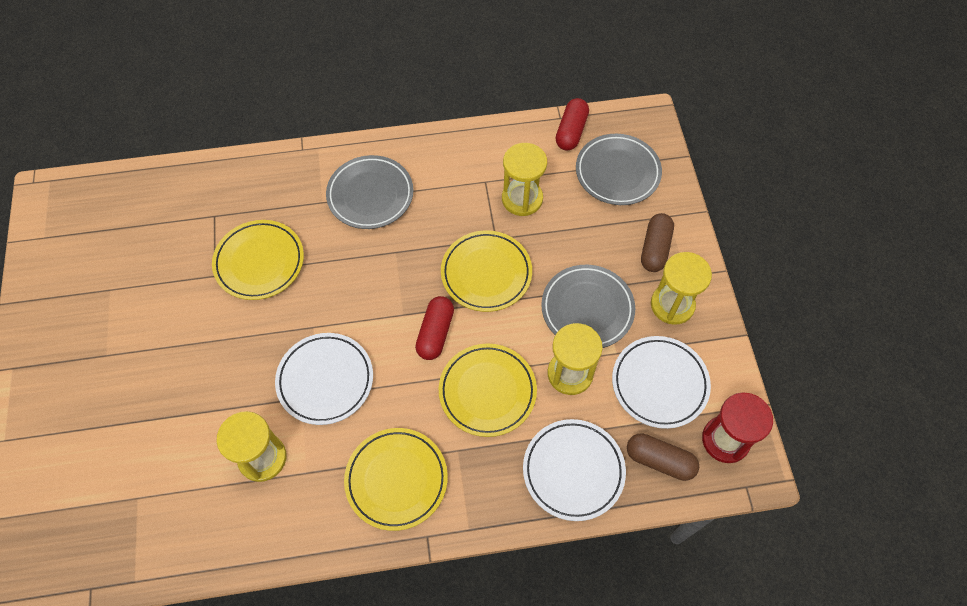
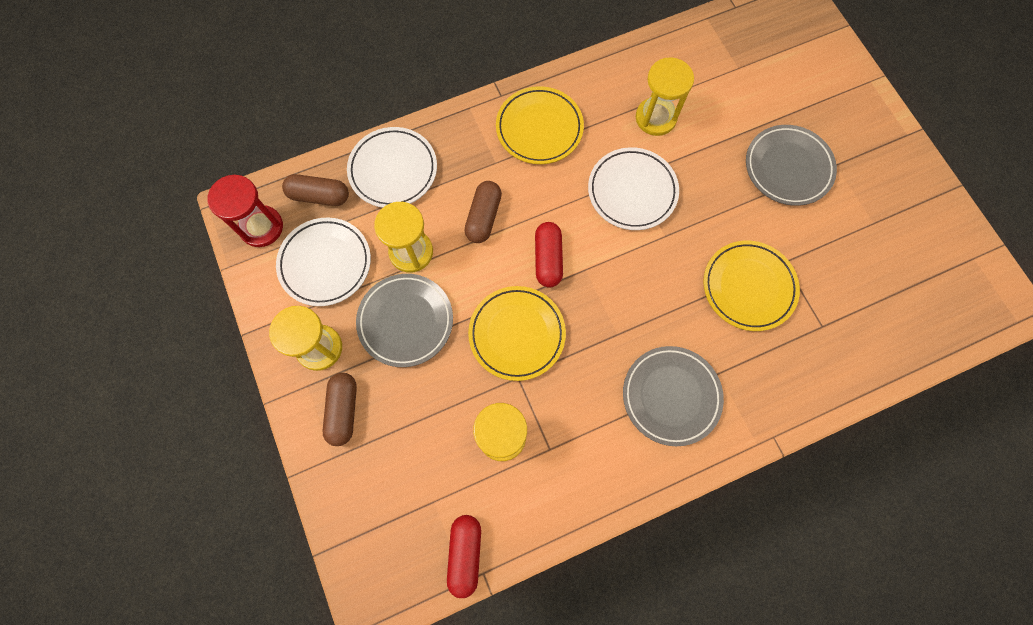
camera: 165 degrees right, 10 degrees up
(487, 391) = (483, 217): yellow plate -> brown capsule
(617, 172) = (398, 505): grey plate -> grey plate (788, 168)

